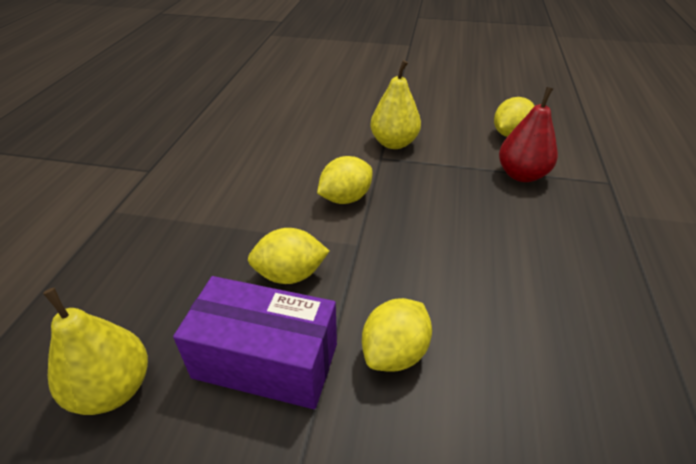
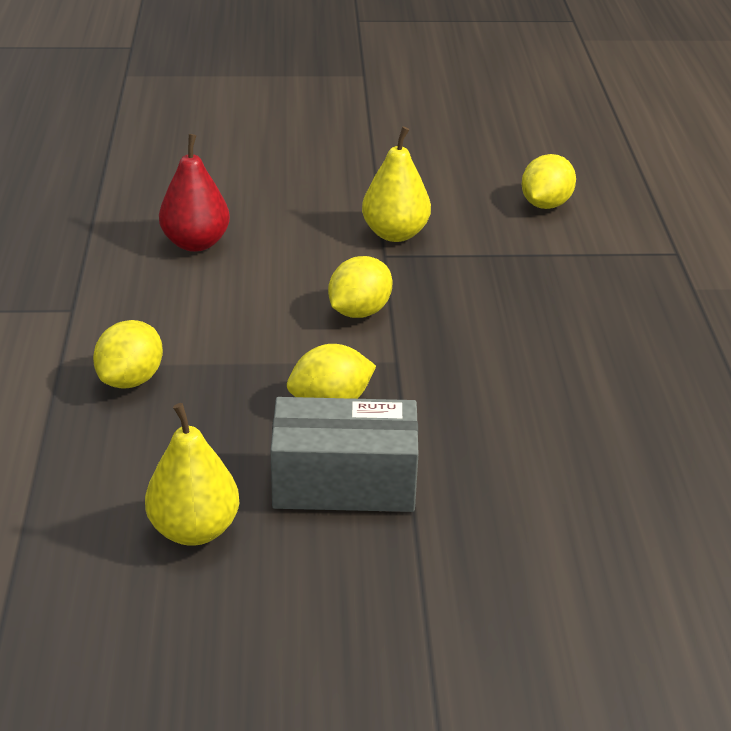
camera: 15 degrees left, 5 degrees down
(266, 361) = (344, 482): purple box -> grey box
(394, 352) = (476, 455): yellow lemon -> yellow lemon (131, 379)
(521, 175) = (570, 256): red pear -> red pear (196, 243)

